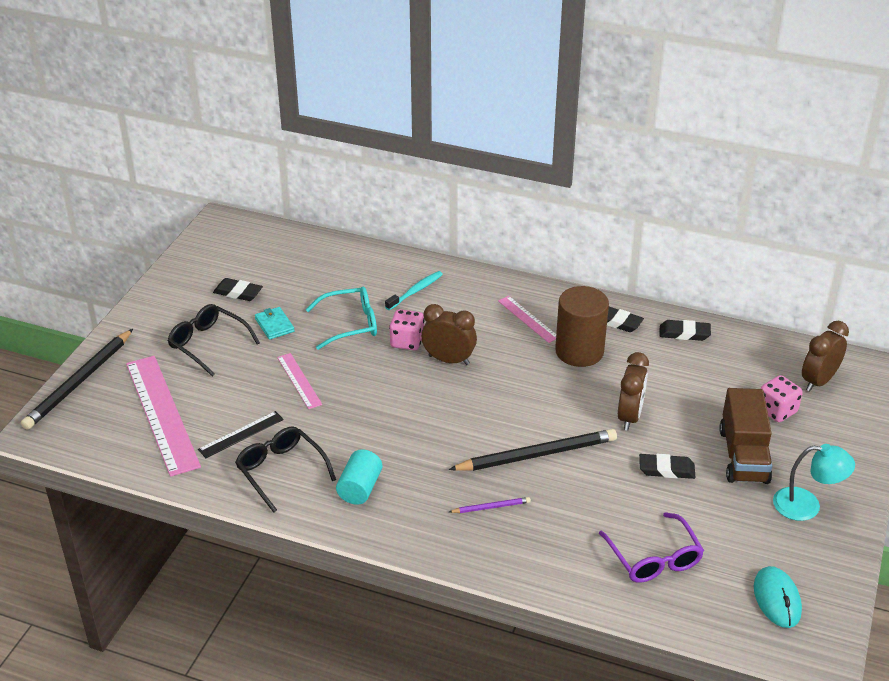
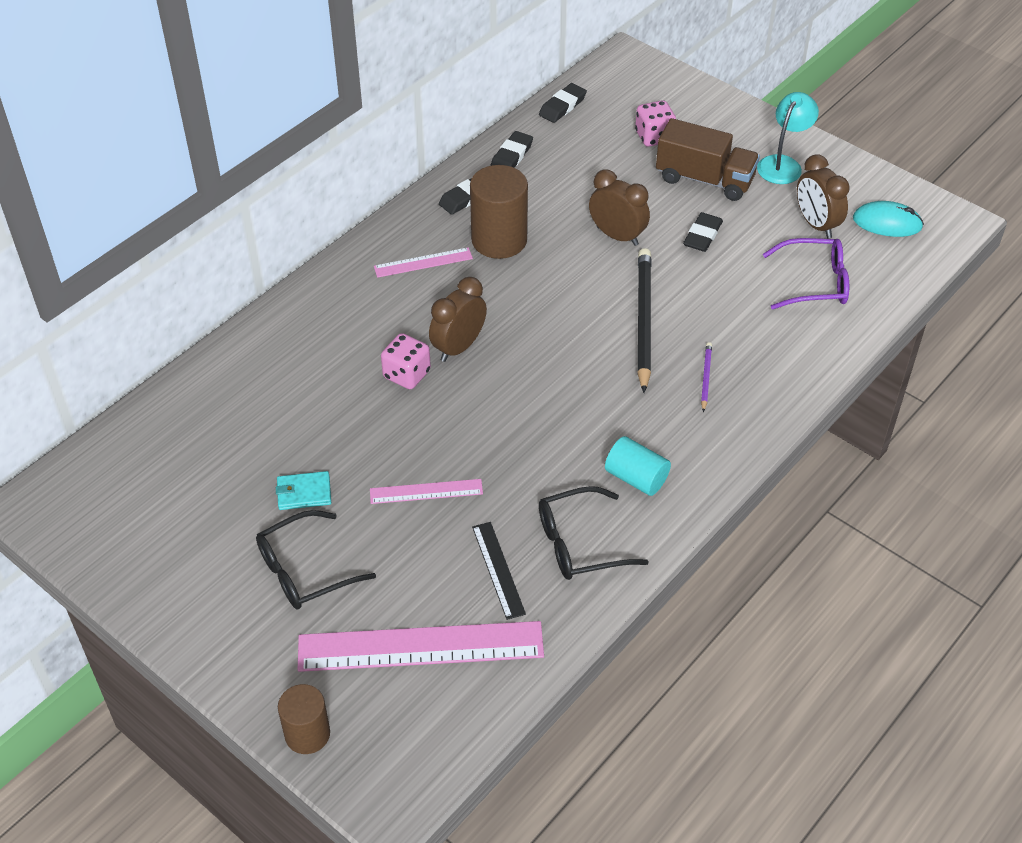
camera: 70 degrees left, 10 degrees up
(79, 382) = (307, 734): black pencil -> brown cylinder
(238, 292) = (212, 517): black eraser -> black eraser (562, 106)
(350, 324) = (345, 418): turquoise glasses -> none
(415, 291) = (316, 342): turquoise toothbrush -> none
(818, 381) = (626, 96): brown clock -> brown clock (816, 224)

